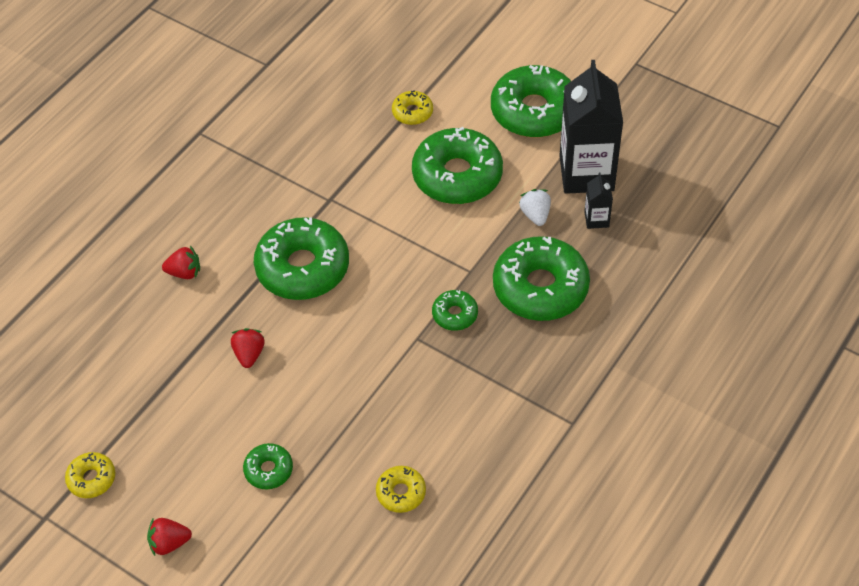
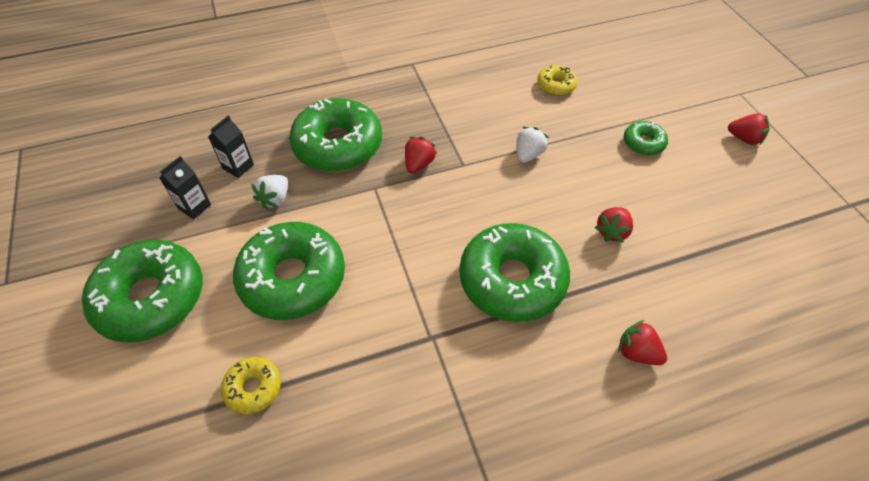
camera: 145 degrees left, 0 degrees up
(92, 479) = (800, 211): yellow donut -> none
(368, 385) = (528, 154): none -> white strawberry
(455, 314) = (419, 164): green donut -> red strawberry
(586, 173) = (194, 207): black carton -> black carton, size x0.43

